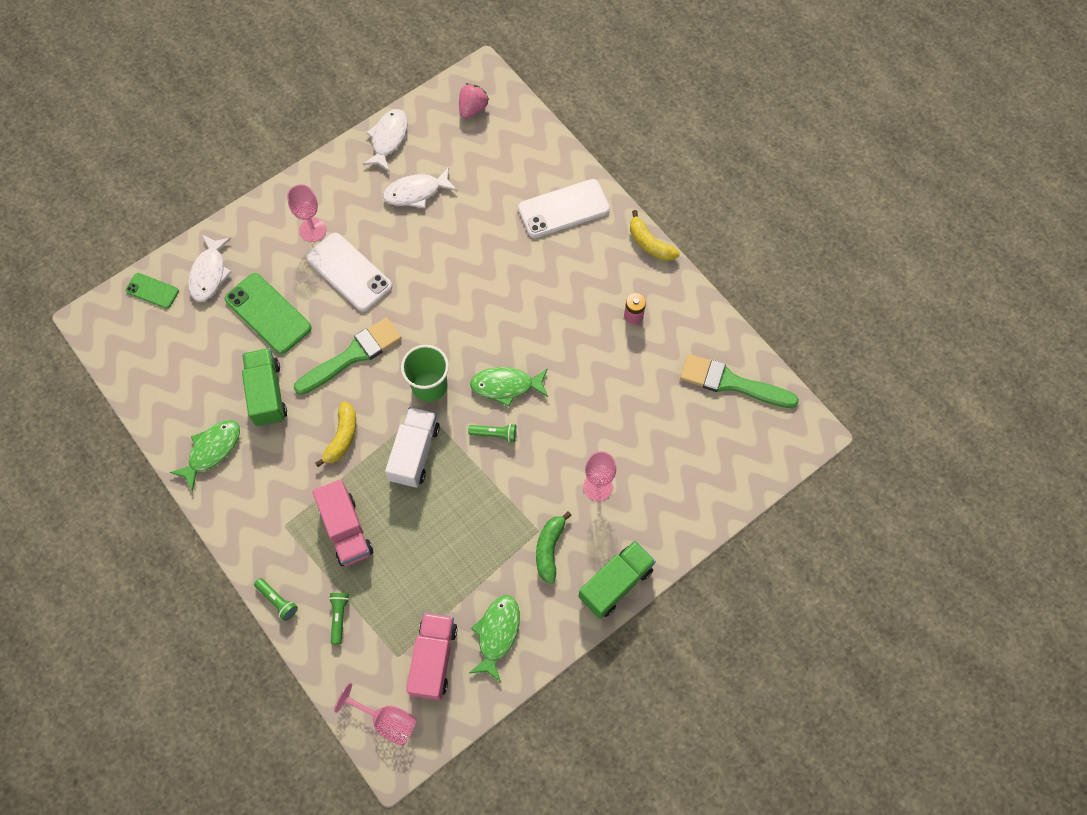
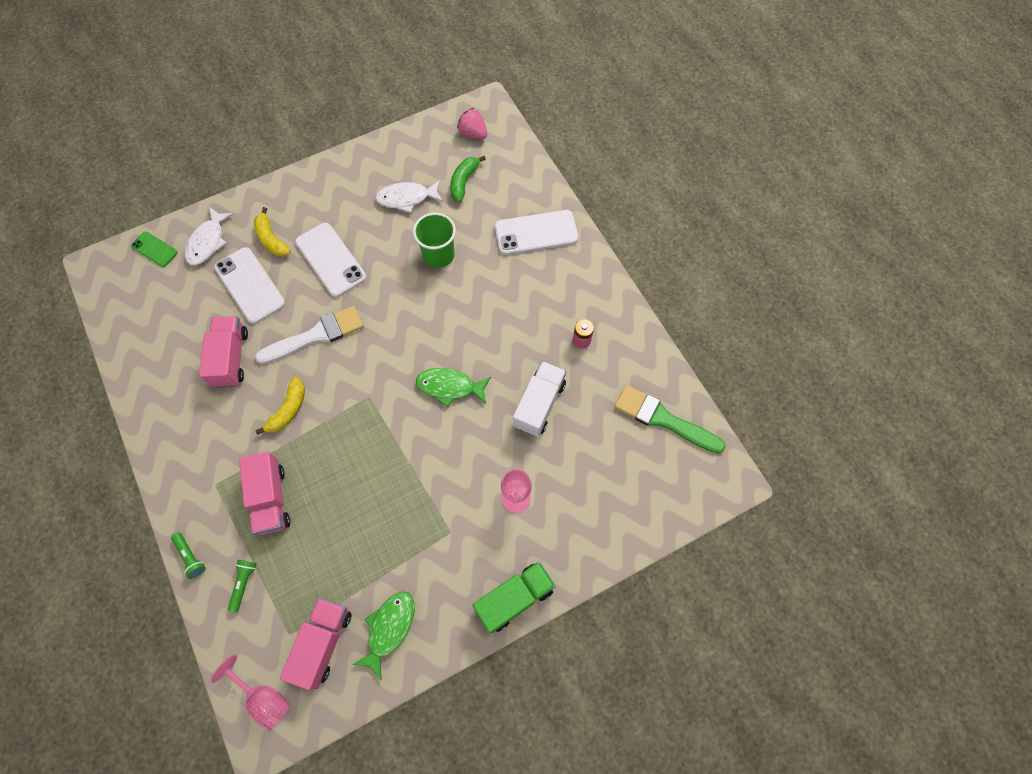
camera: 10 degrees right, 0 degrees up
(212, 451) = (168, 402): green fish -> none
(267, 394) = (231, 358): green truck -> pink truck
(268, 313) = (250, 285): green phone -> white phone
(313, 230) = (308, 217): pink goblet -> none
(352, 355) = (316, 335): green brush -> white brush
(388, 139) = (393, 148): white fish -> none
(415, 453) = (351, 436): white truck -> white truck (539, 404)
(429, 386) = (379, 375): green cup -> green cup (439, 255)
(473, 109) = (473, 133): pink strawberry -> pink strawberry turned 90 degrees counterclockwise
(495, 434) = (429, 431): green flashlight -> none
(549, 549) = (457, 552): green banana -> green banana (464, 182)
(650, 244) = (609, 276): yellow banana -> yellow banana (271, 239)

